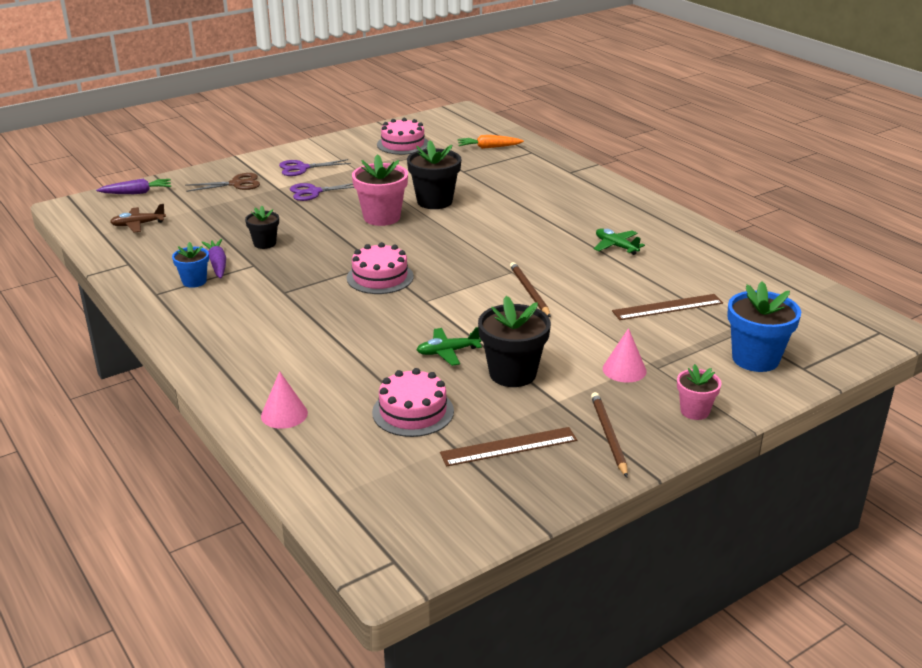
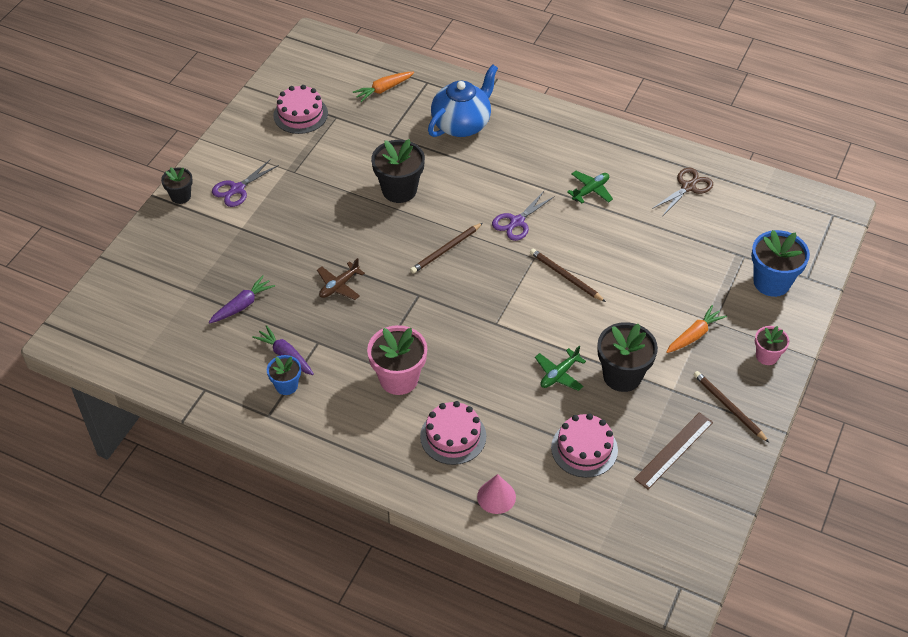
camera: 30 degrees left, 20 degrees up
(137, 193) = (111, 290): purple carrot -> purple carrot (242, 305)
(138, 225) = (160, 335): brown plane -> brown plane (339, 286)
(236, 184) = (196, 238): brown scissors -> brown scissors (688, 187)
(265, 243) = (301, 310): black flower pot -> black flower pot (180, 196)
(314, 192) = (280, 220): purple scissors -> purple scissors (517, 222)
(380, 277) = (436, 311): pink cake -> pink cake (453, 436)
(382, 217) = (372, 231): pink flower pot -> pink flower pot (399, 379)
(434, 244) = (446, 250): none -> brown pencil
(535, 180) = (462, 124): none -> blue teapot
(616, 246) = (590, 190): green plane -> green plane turned 120 degrees clockwise
(624, 370) = (694, 335): pink cone -> orange carrot
(667, 307) = (677, 250): brown ruler -> none

